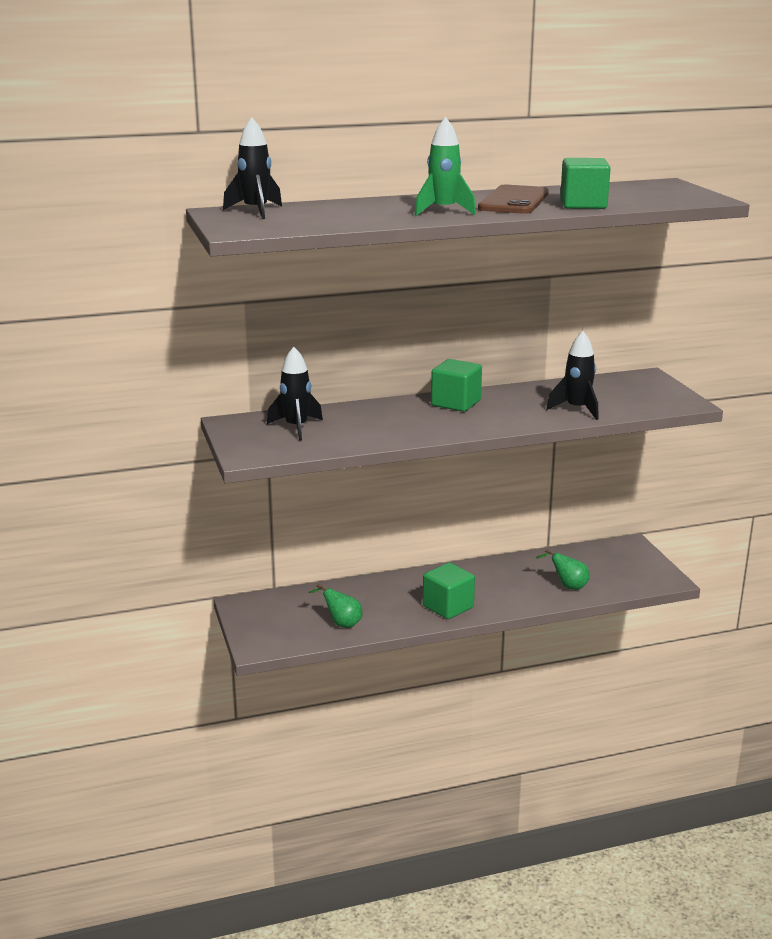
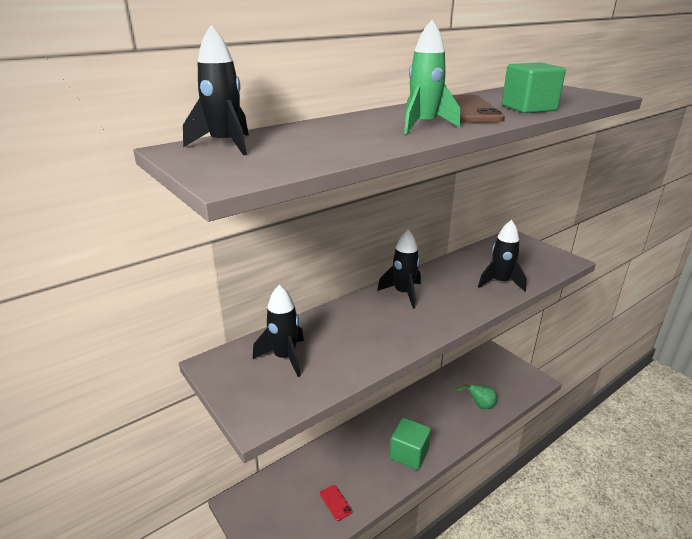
camera: 20 degrees left, 5 degrees up
(341, 623) = (335, 502): green pear -> red phone
(456, 403) = (403, 293): green cube -> black rocket

